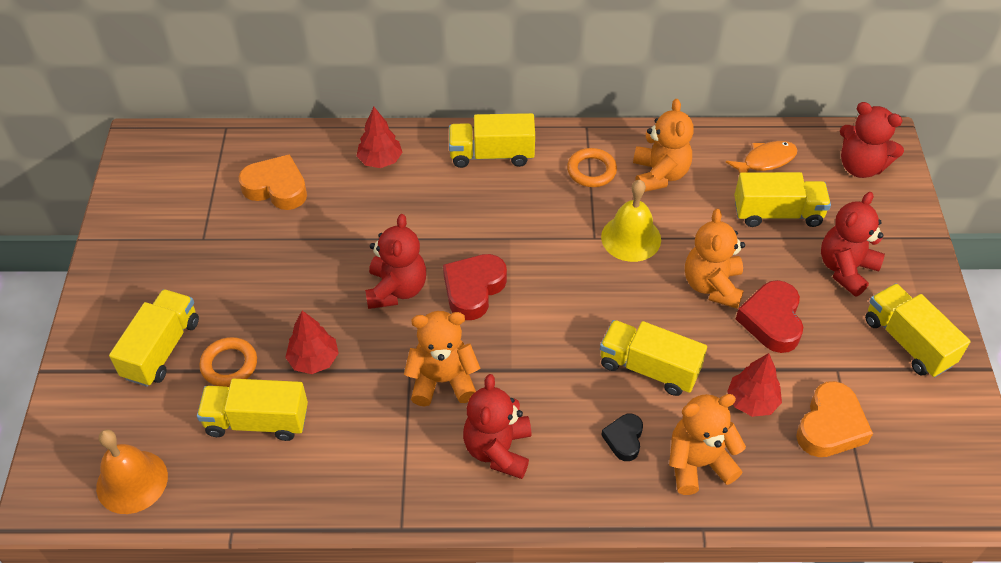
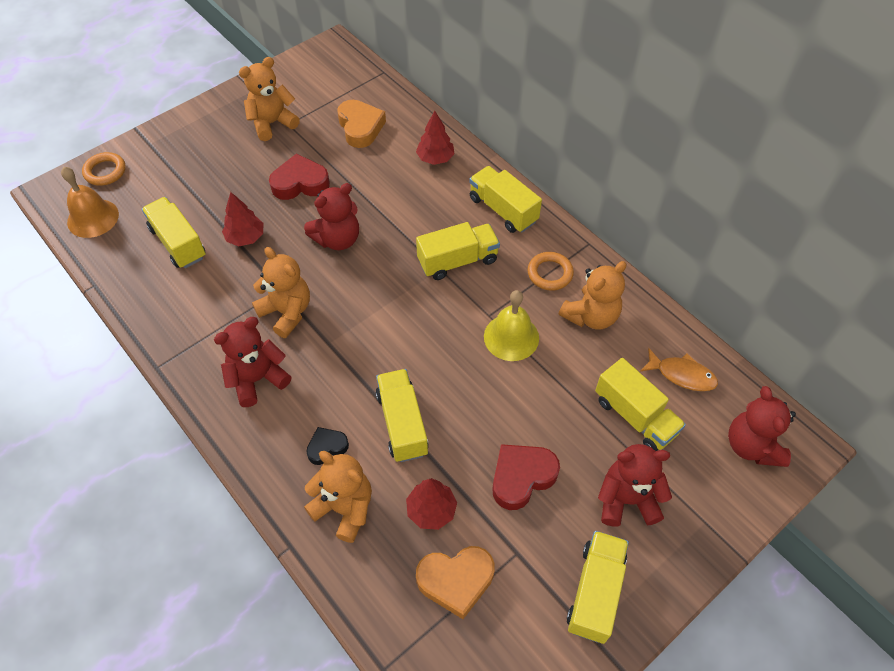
camera: 50 degrees right, 5 degrees up
(162, 349) = (192, 165): yellow truck -> yellow truck (457, 261)
(229, 365) = (207, 201): orange ring -> orange ring (105, 171)
(473, 289) = (376, 278): red heart -> red heart (300, 183)
(712, 285) = (517, 416): orange teddy bear -> orange teddy bear (272, 123)

